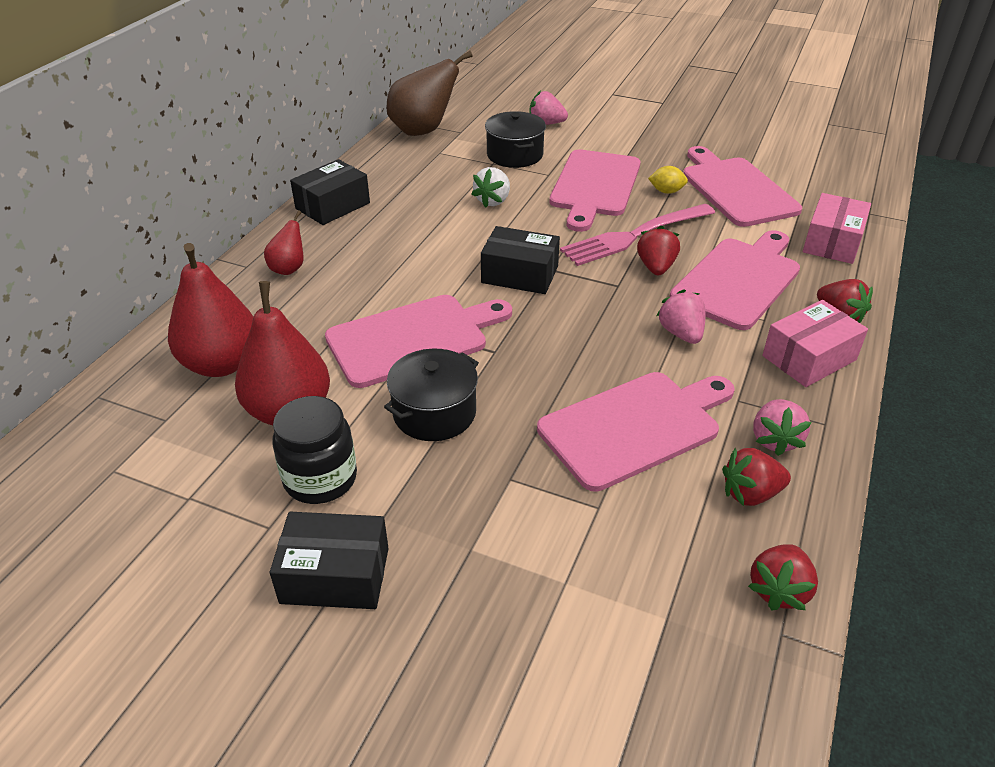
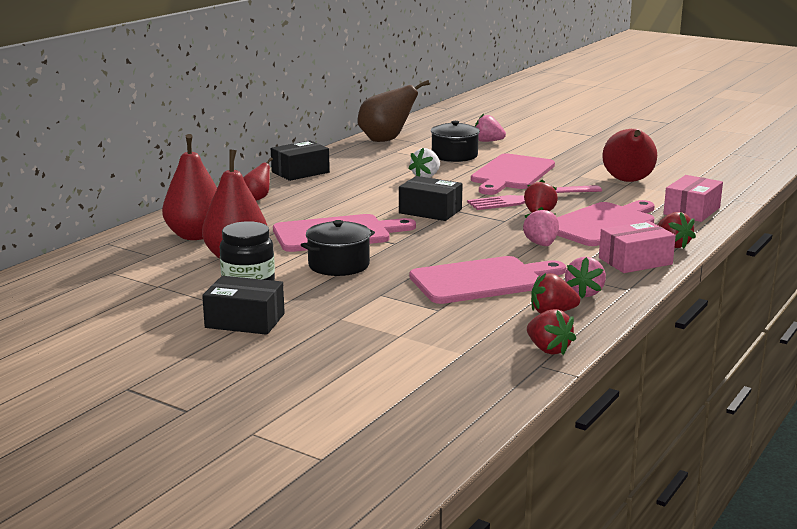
camera: 10 degrees right, 20 degrees down
(666, 191) = (569, 179): yellow lemon -> none
(736, 189) = (628, 181): pink cutting board -> red pear
(778, 590) = (548, 349): red strawberry -> red strawberry turned 75 degrees counterclockwise

